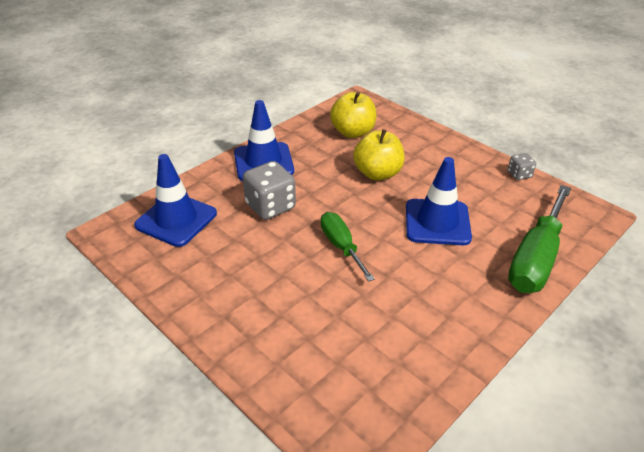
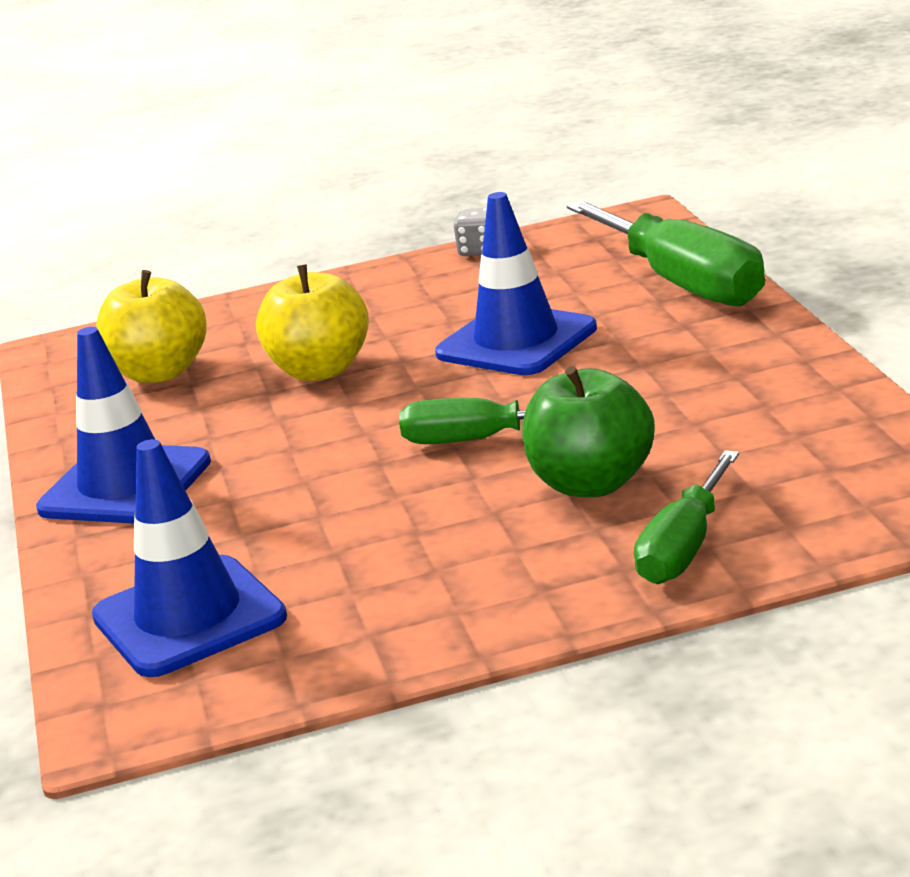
camera: 55 degrees left, 15 degrees down
(270, 206) = (282, 497): grey dice -> none
(273, 355) = (684, 547): none -> green screwdriver
(318, 299) = (592, 484): none -> green apple

